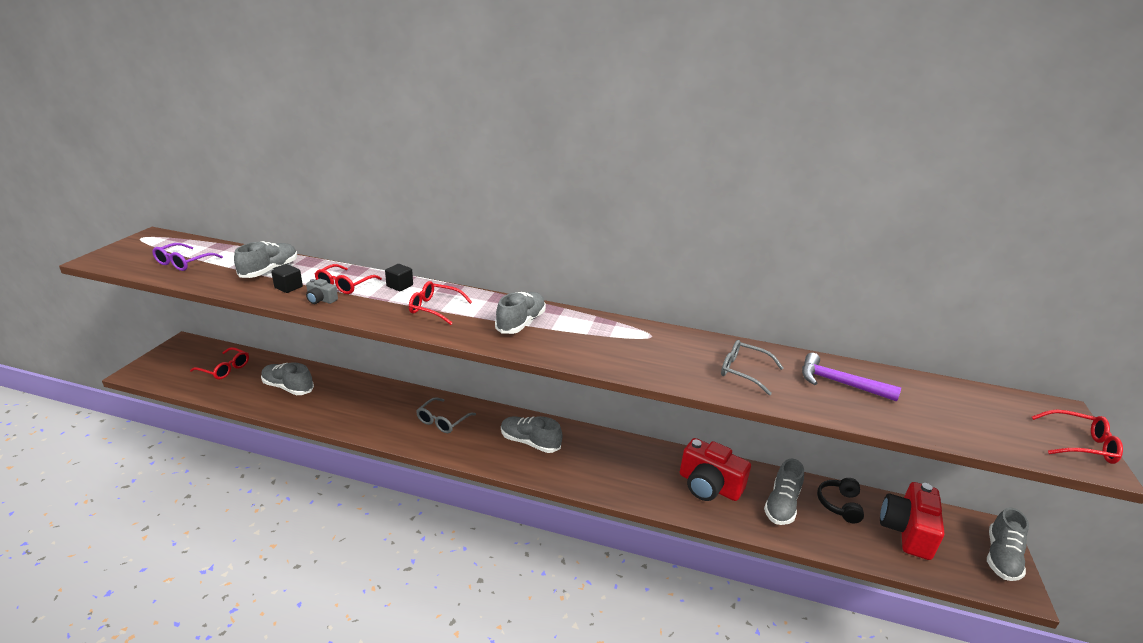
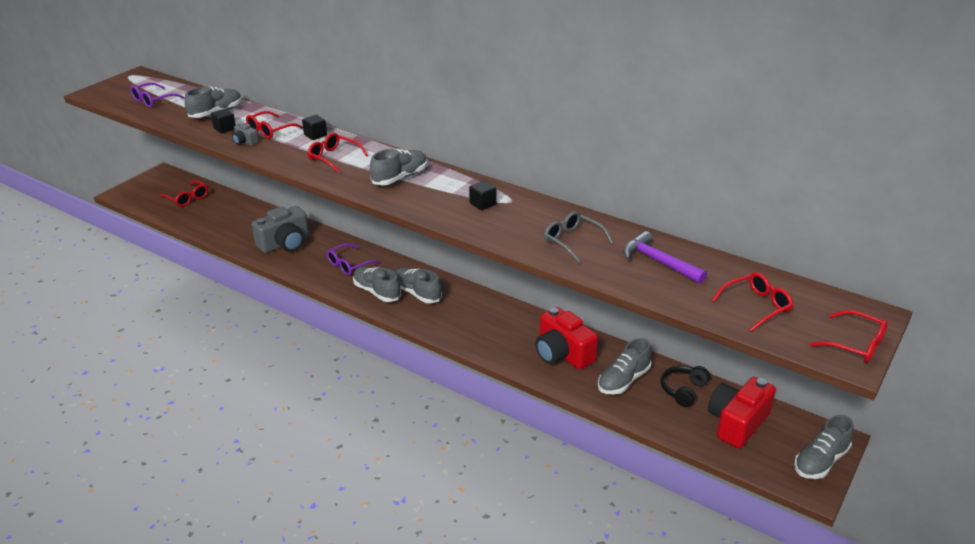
camera: 20 degrees right, 5 degrees up
(288, 387) = (232, 220): grey shoe -> grey shoe (377, 292)
(360, 407) = (285, 244): none -> grey camera
(442, 421) = (349, 265): grey glasses -> purple glasses
(626, 342) = (482, 204): none -> black cube
(964, 418) = (756, 306): none -> red glasses

